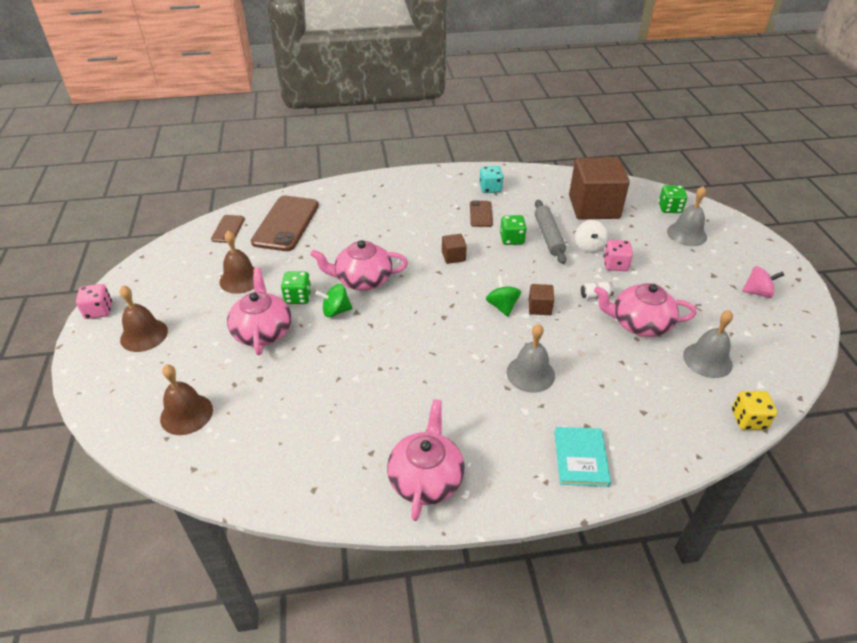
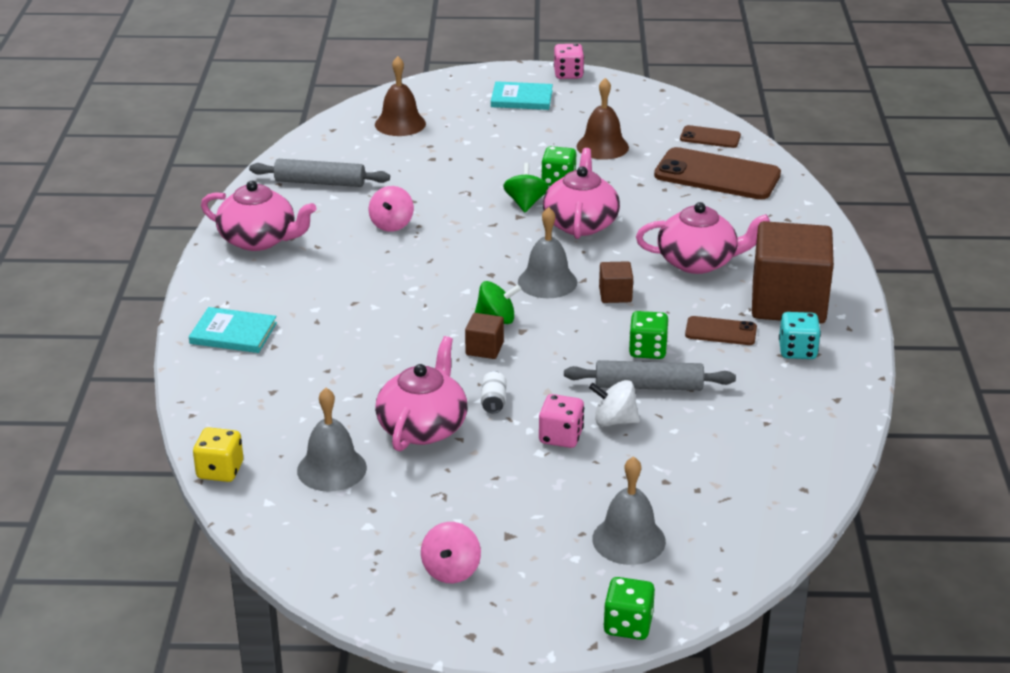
camera: 100 degrees right, 10 degrees down
(144, 335) = (521, 98): brown bell -> turquoise book
(263, 331) = (504, 160): pink teapot -> pink teapot (698, 262)
(309, 454) = (320, 182): none -> grey rolling pin
(381, 386) = (391, 224): none -> pink spinning top
(530, 373) = (368, 322): grey bell -> grey bell (547, 282)
(594, 207) = (728, 451): brown cube -> brown cube (788, 303)
(669, 208) = (714, 542): green dice -> green dice (628, 625)

